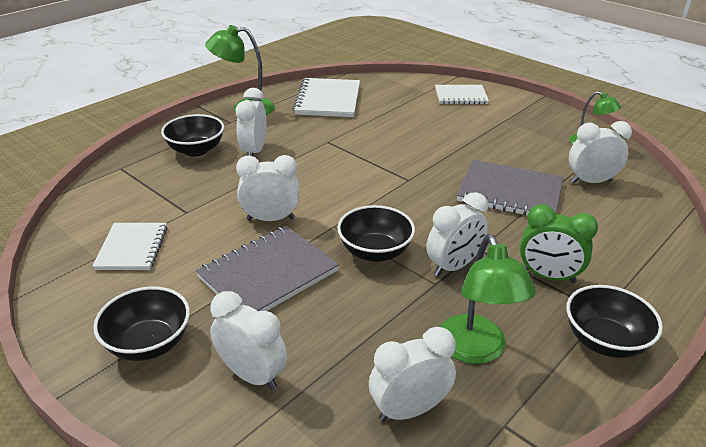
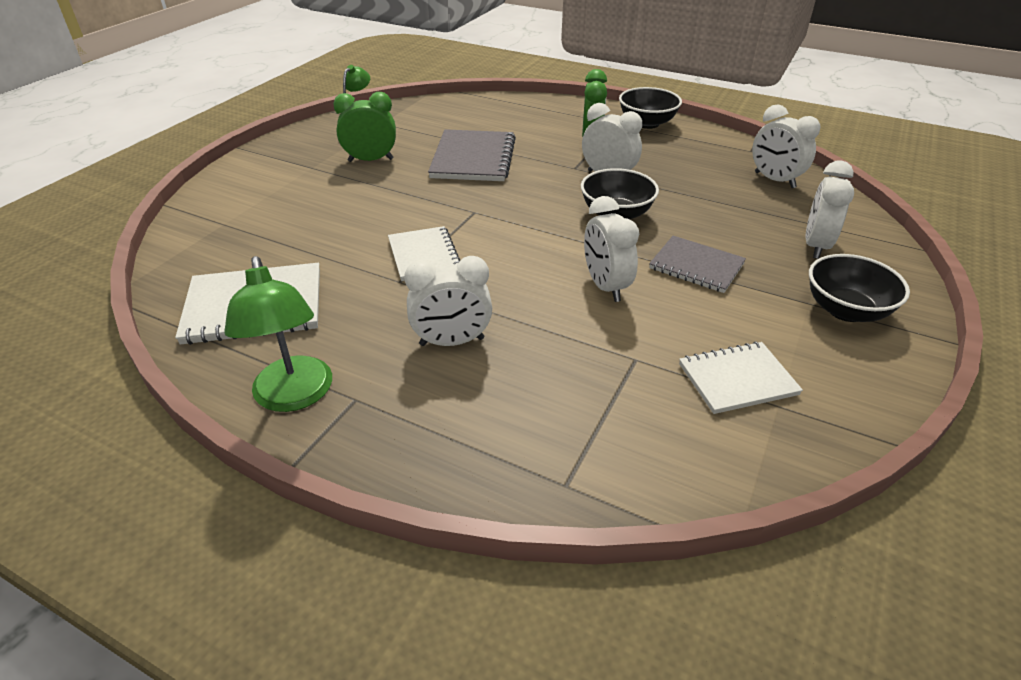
camera: 105 degrees left, 5 degrees up
(196, 150) = (469, 407): black bowl -> none
(268, 274) = (696, 266): grey notebook -> grey notebook, size x0.66
(461, 96) = (239, 197): white notebook -> white notebook (424, 255)
(476, 350) = (697, 162): green lamp -> none
(513, 144) = (370, 160): none -> green clock
(591, 181) = (435, 125): white clock -> none

